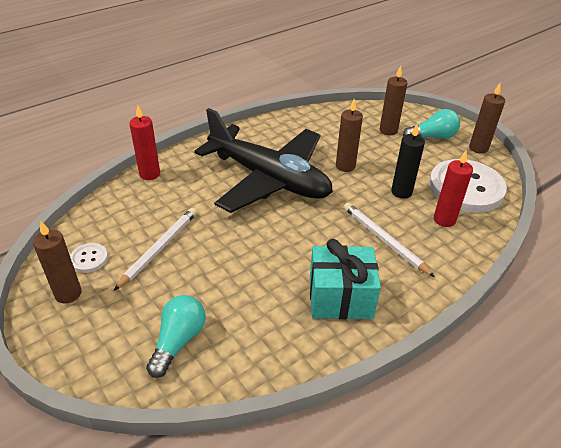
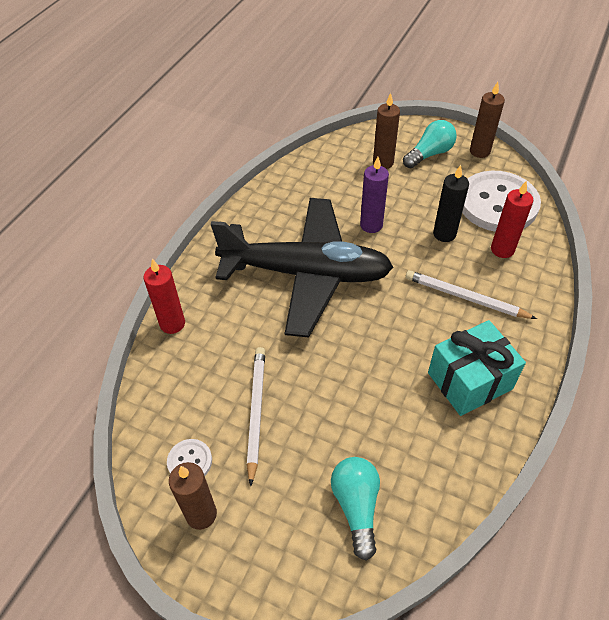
camera: 25 degrees left, 10 degrees up
(345, 166) = (371, 225): brown candle -> purple candle

